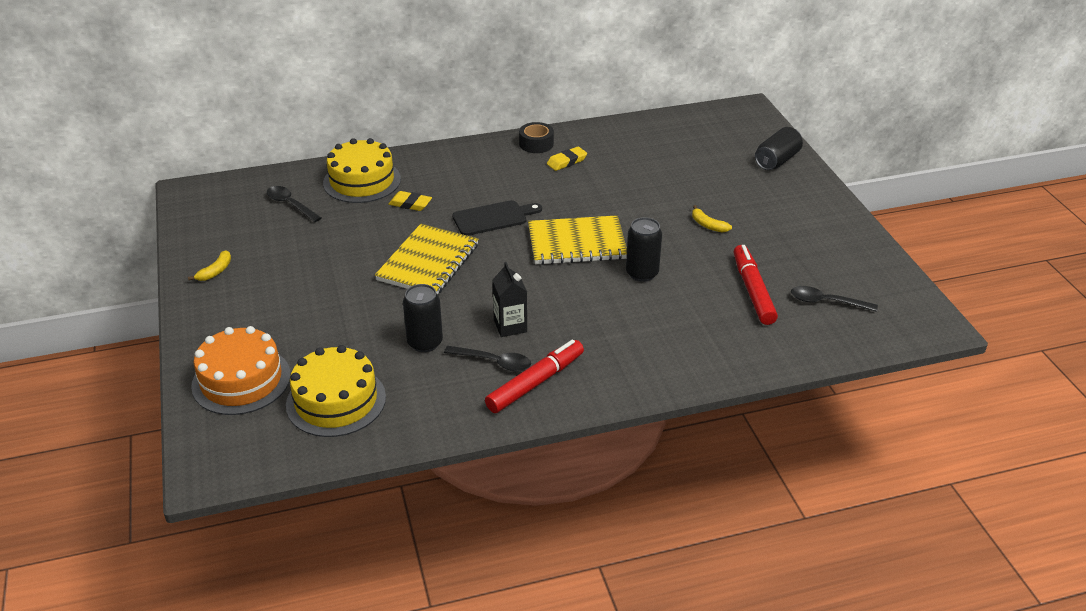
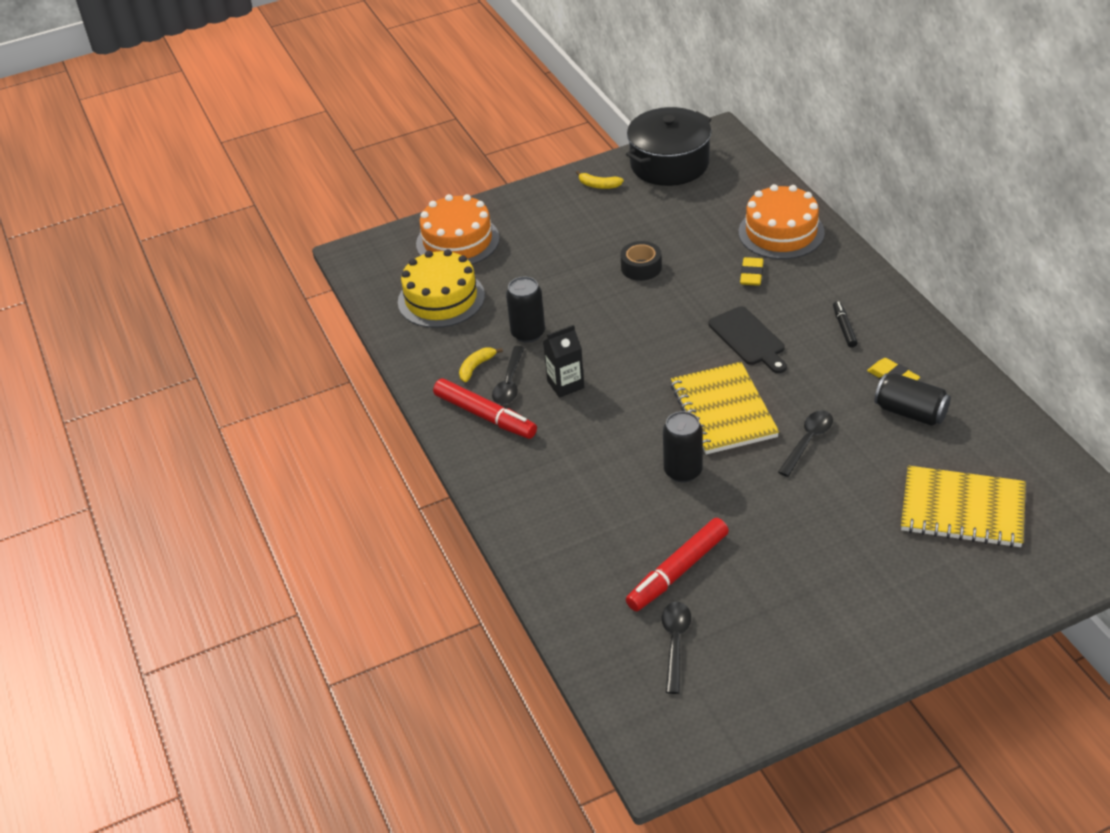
camera: 85 degrees right, 5 degrees up
(214, 224) = (669, 164): none -> black pot
(290, 204) = (719, 198): black spoon -> black spoon (808, 441)
(362, 181) = (781, 232): yellow cake -> orange cake
(428, 262) = (652, 309): yellow notebook -> yellow notebook (962, 510)
(501, 172) = (844, 328): none -> black marker
(536, 144) = (921, 345): black tape -> black tape (641, 267)
(708, 225) = (802, 520): yellow banana -> yellow banana (476, 367)
(753, 291) = (678, 571): red marker -> red marker turned 150 degrees clockwise
(777, 160) = (994, 582): black can -> black can (910, 412)

